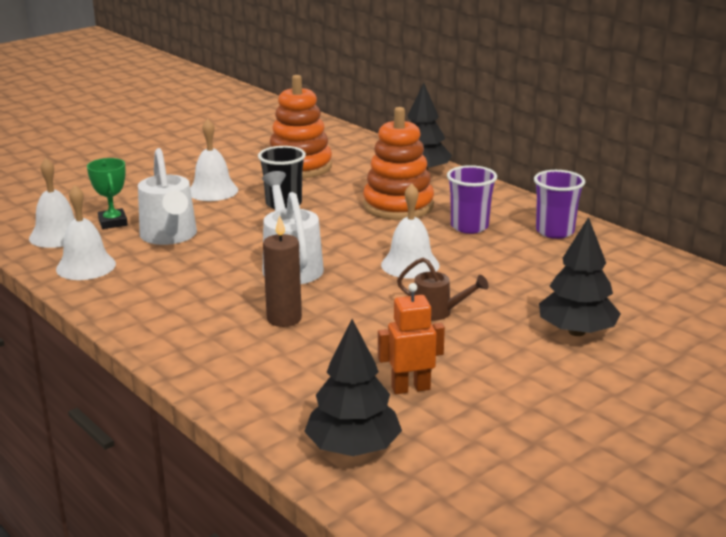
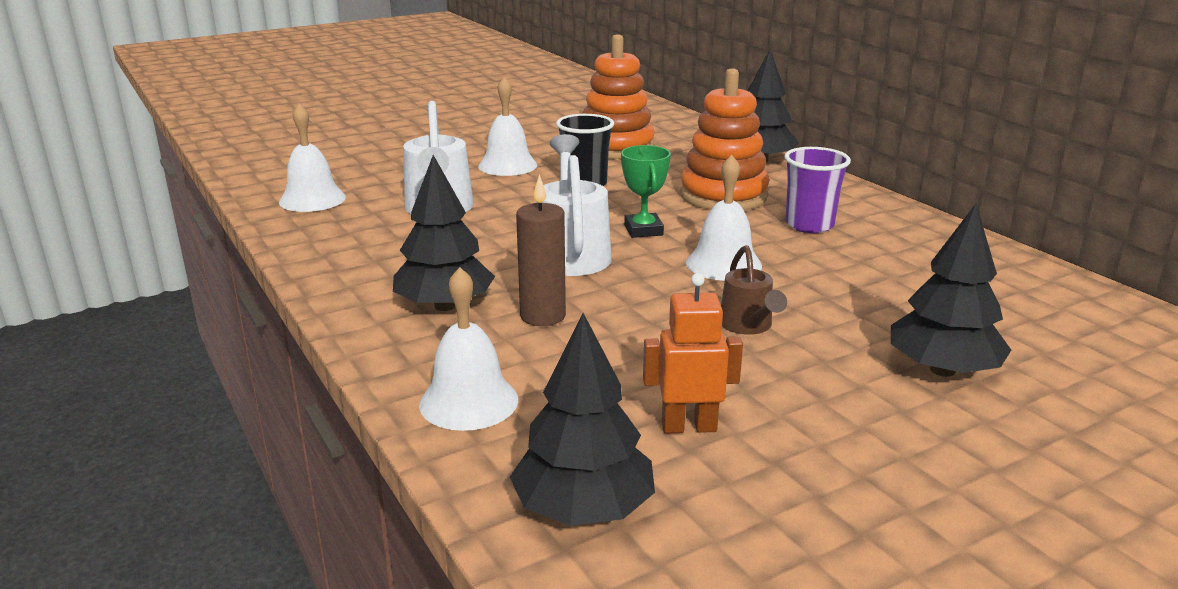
camera: 10 degrees right, 0 degrees up
(86, 266) = (328, 234): white bell -> white bell (469, 401)
(113, 222) = (381, 190): green trophy -> green trophy (643, 230)
(206, 317) = (445, 306): none -> black tree
(437, 312) = (748, 326): brown watering can -> brown watering can turned 45 degrees clockwise
(555, 231) = (922, 239): purple cup -> none

